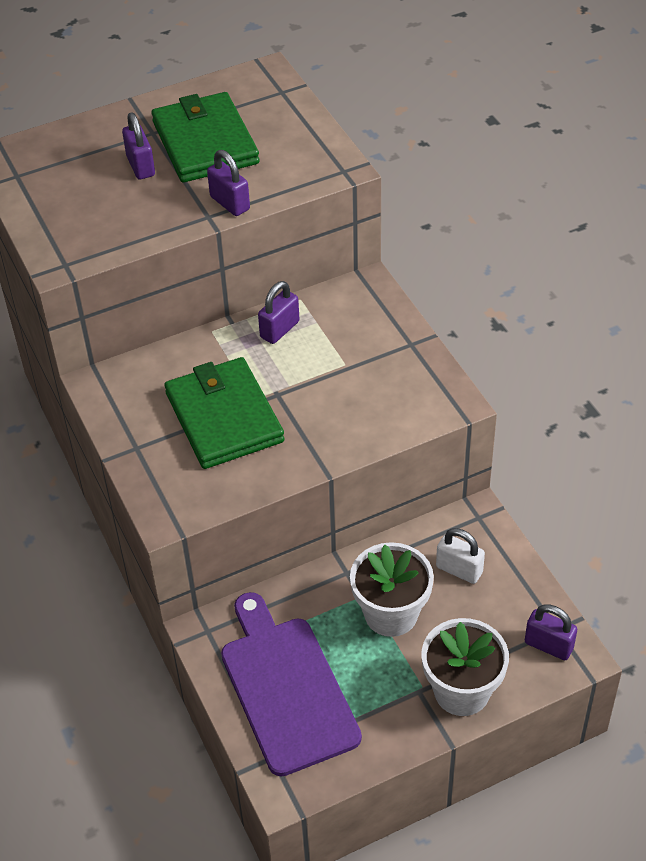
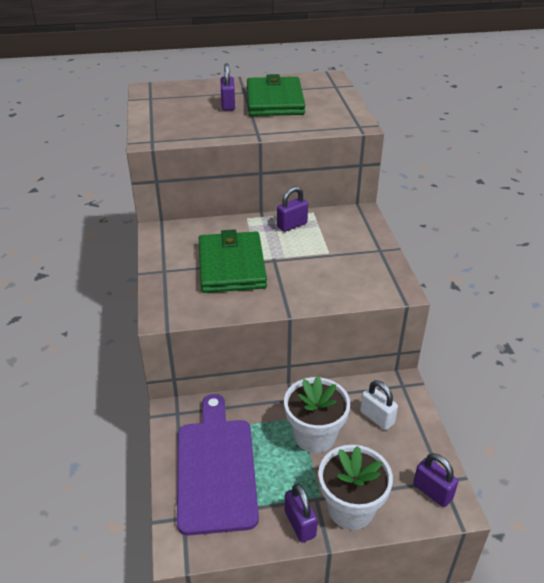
camera: 15 degrees right, 10 degrees down
(230, 203) = (275, 129): purple padlock -> purple padlock (300, 524)

